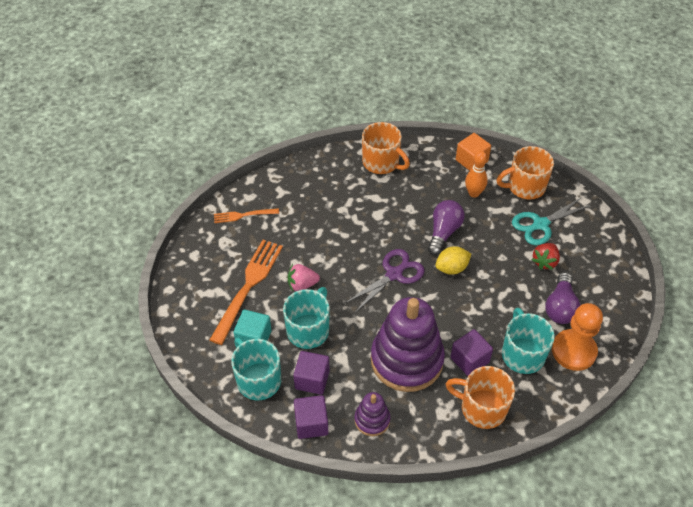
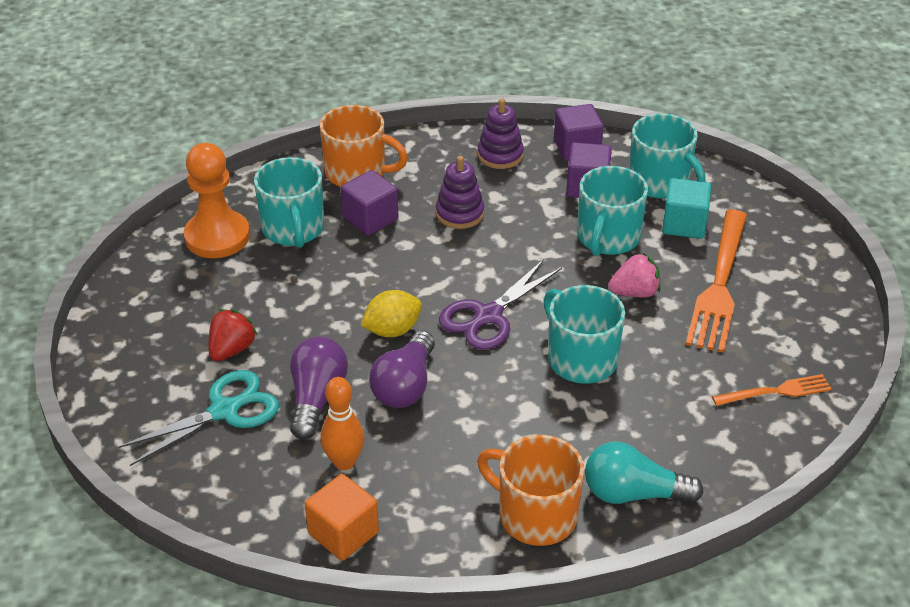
camera: 175 degrees right, 10 degrees down
(333, 169) = (633, 493): none -> turquoise light bulb
(344, 242) = (581, 359): none -> turquoise mug
(406, 360) = (460, 214): purple stacking toy -> purple stacking toy, size x0.47
(525, 187) = (238, 482): orange mug -> none
(560, 307) = (222, 287): purple light bulb -> purple light bulb (316, 398)

